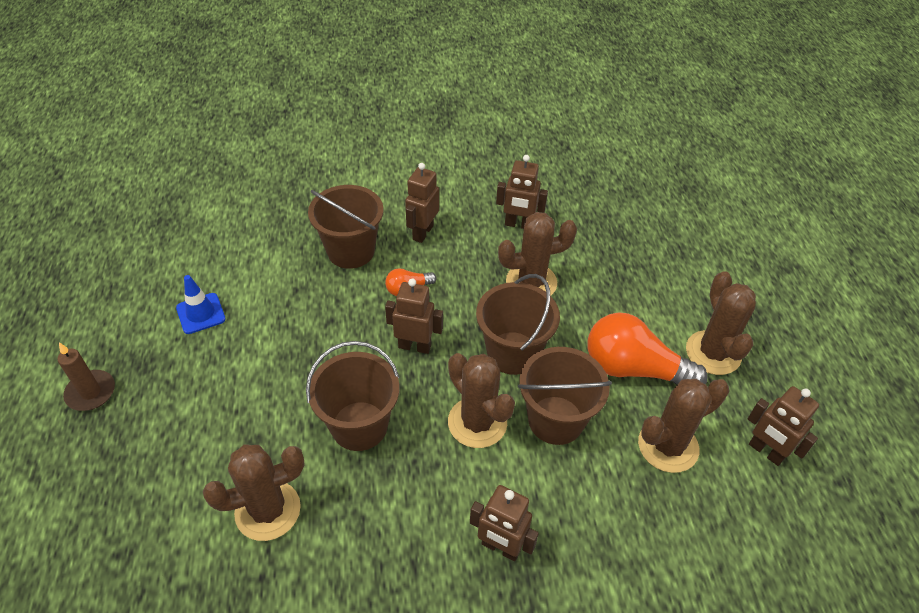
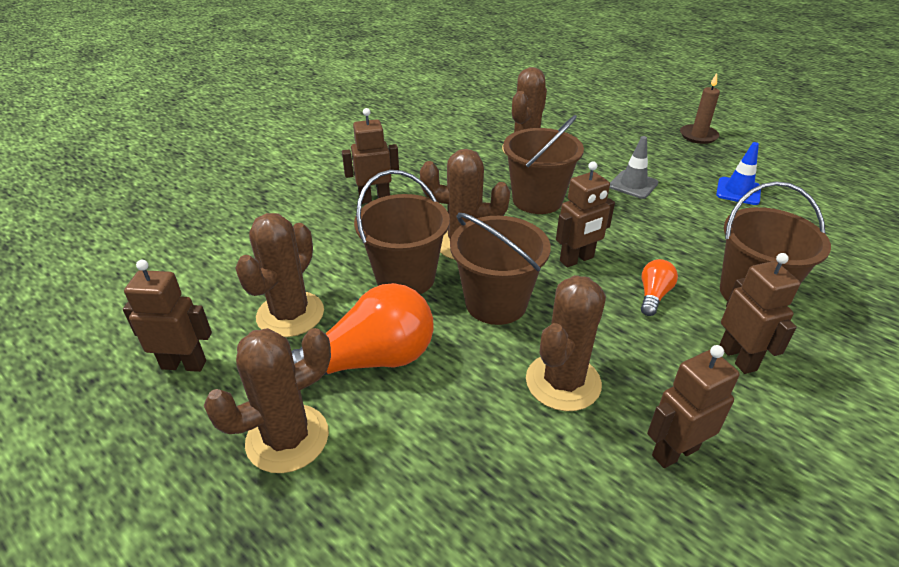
camera: 140 degrees right, 10 degrees down
(258, 381) = (633, 185): none -> grey traffic cone
(713, 353) = (287, 438): brown cactus -> brown cactus turned 75 degrees counterclockwise

